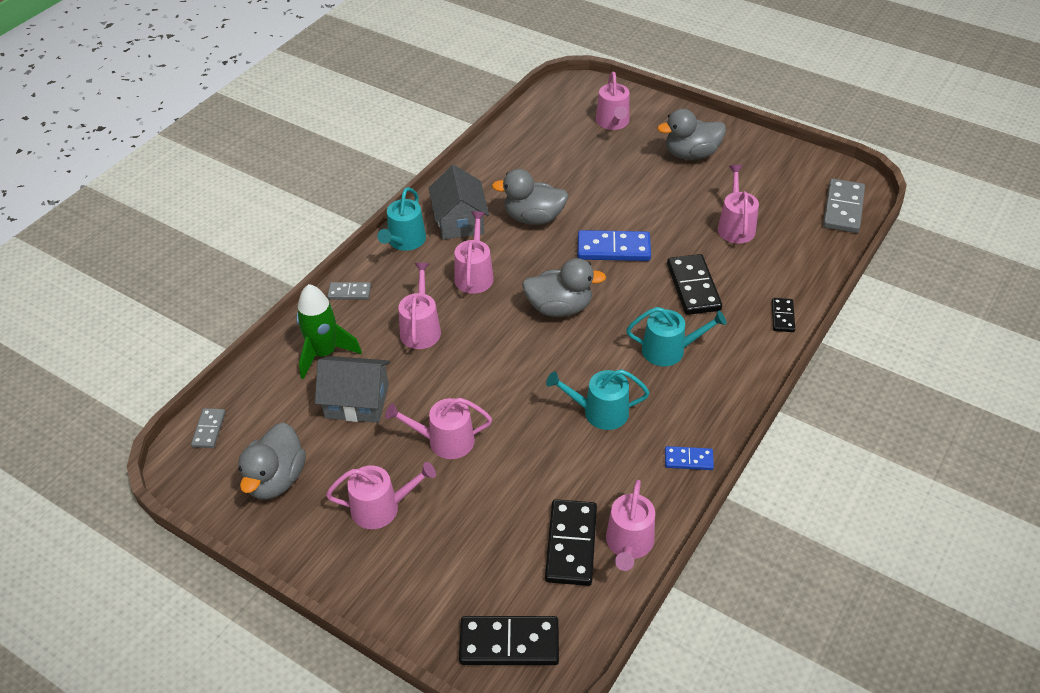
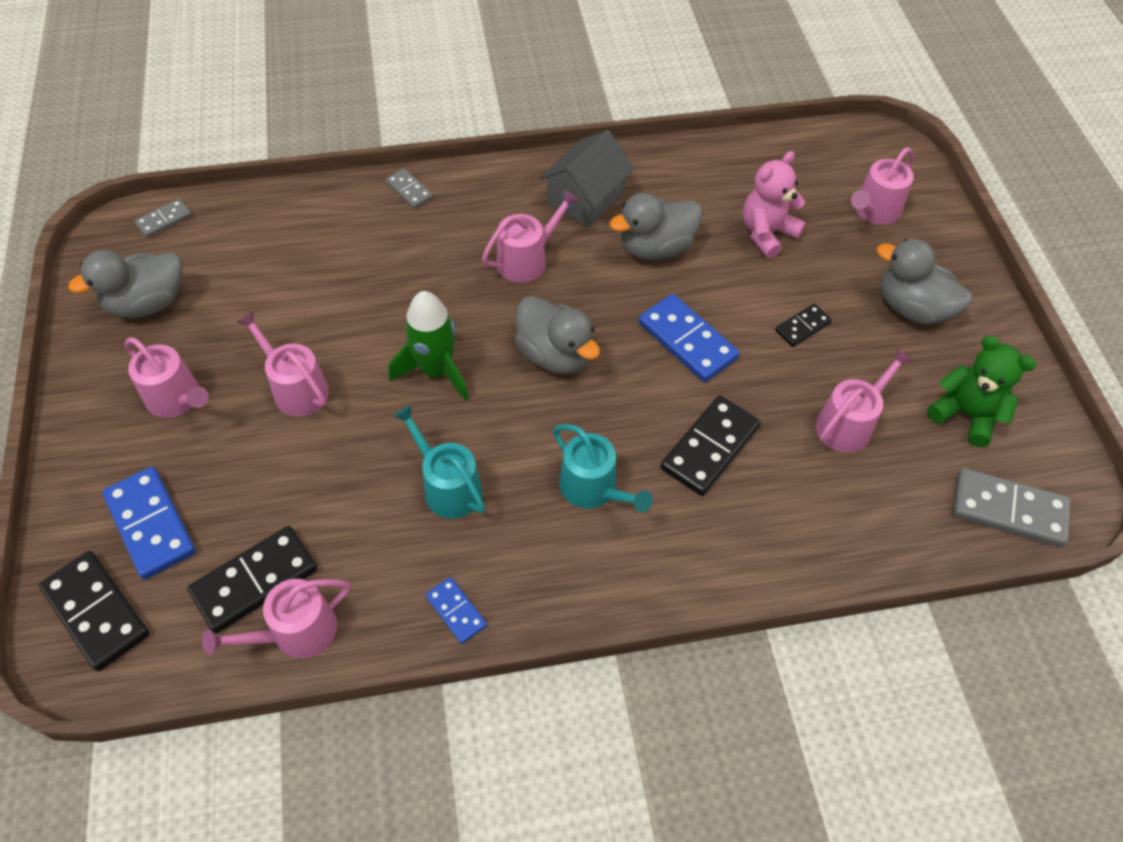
camera: 45 degrees right, 10 degrees up
(324, 353) = (319, 228): green rocket -> green rocket (436, 371)
(357, 401) = (284, 291): grey house -> none
(405, 241) = (514, 180): turquoise watering can -> none
(421, 329) = (416, 271): pink watering can -> none
(470, 577) = (150, 524): none -> blue domino
(533, 218) = (655, 248): grey duck -> grey duck turned 75 degrees counterclockwise
(578, 170) = (767, 233): none -> pink teddy bear
(775, 183) = (965, 414): none -> green teddy bear
(782, 316) = (758, 562): black domino -> black domino (802, 327)
(843, 208) = (1008, 509): grey domino -> grey domino turned 45 degrees clockwise

